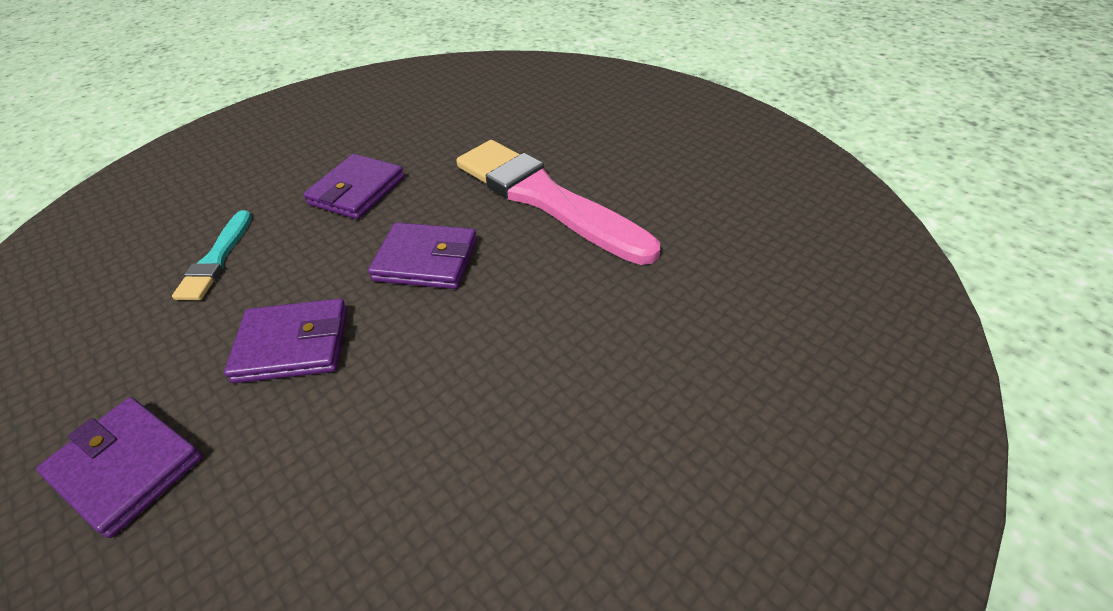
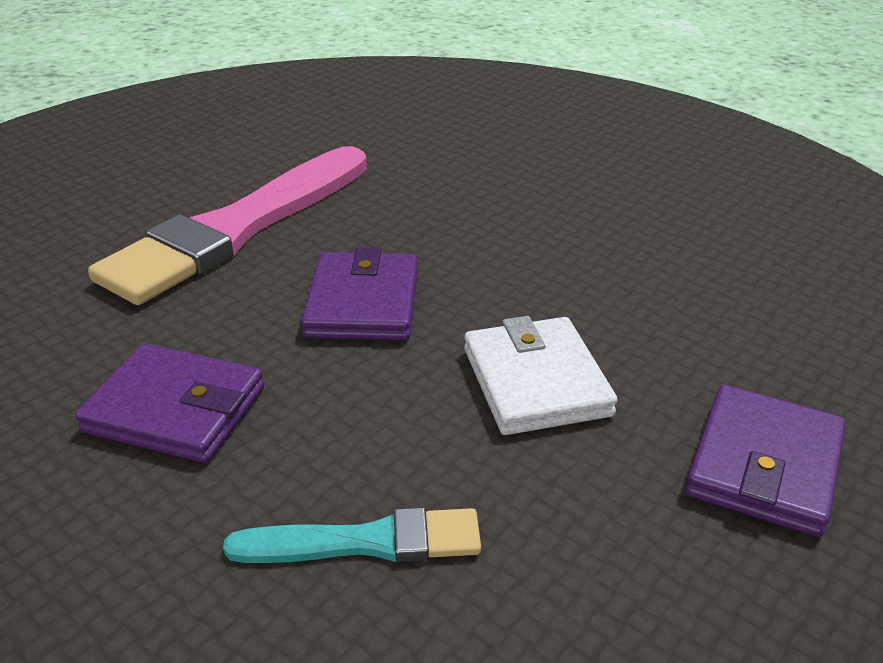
camera: 100 degrees left, 10 degrees down
(293, 345) = (536, 382): purple wallet -> white wallet

